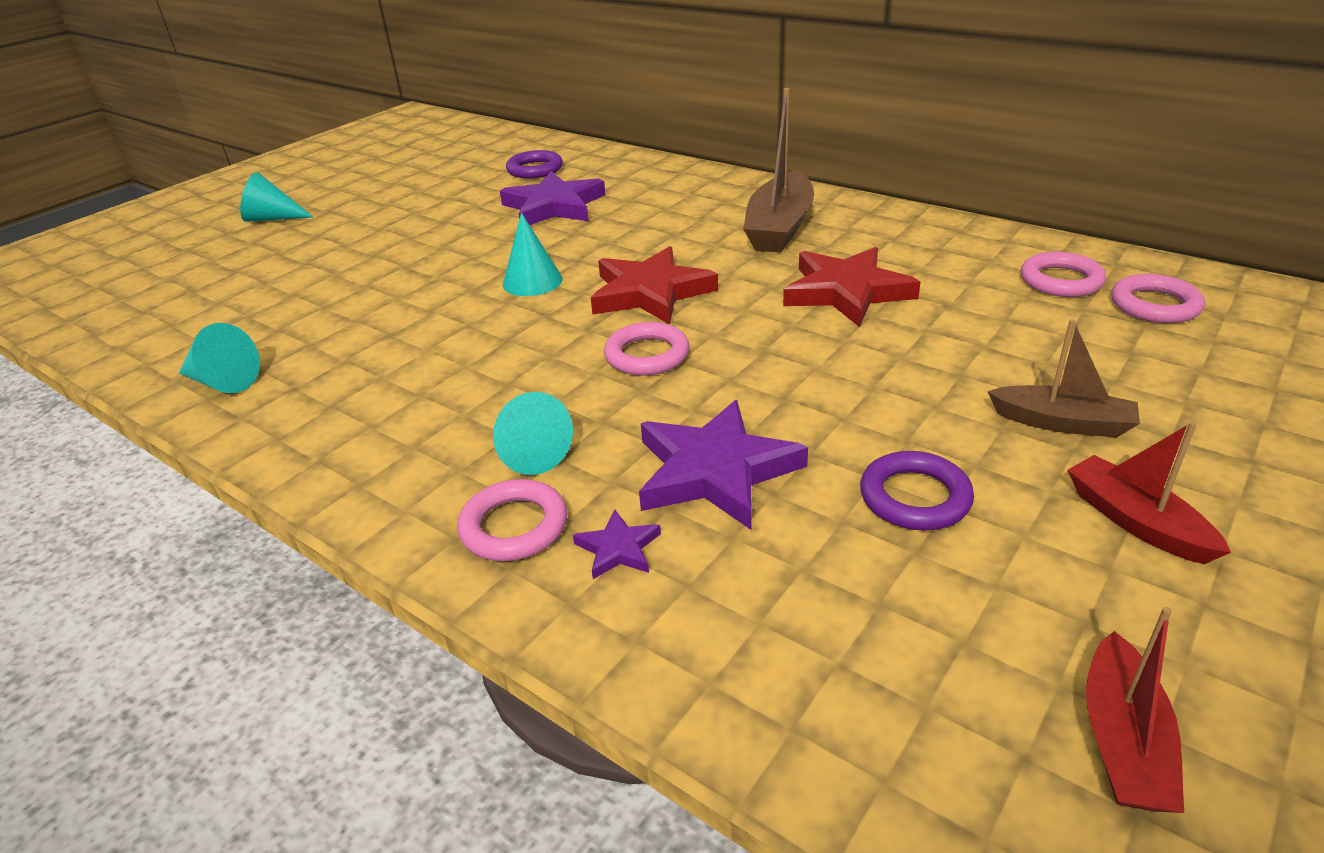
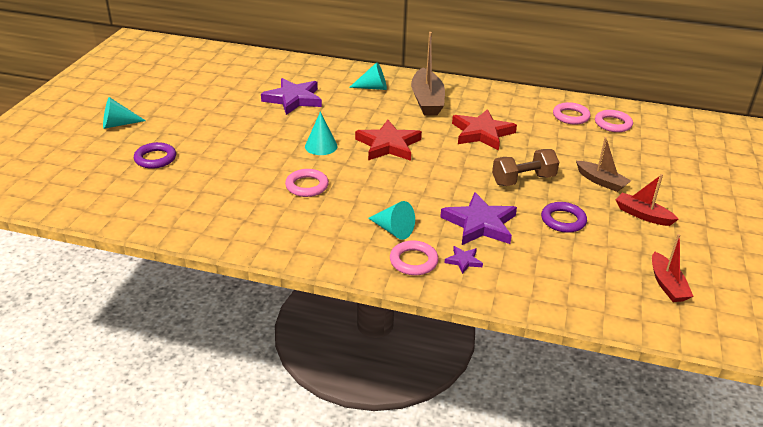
camera: 25 degrees left, 0 degrees up
(222, 382) = (200, 223): turquoise cone -> turquoise cone (373, 88)
(535, 169) = (260, 75): purple ring -> purple ring (155, 158)
(647, 355) = (411, 177): pink ring -> pink ring (307, 186)
(875, 393) = (523, 180): none -> brown dumbbell
(1062, 423) = (601, 181): brown boat -> brown boat turned 45 degrees clockwise

